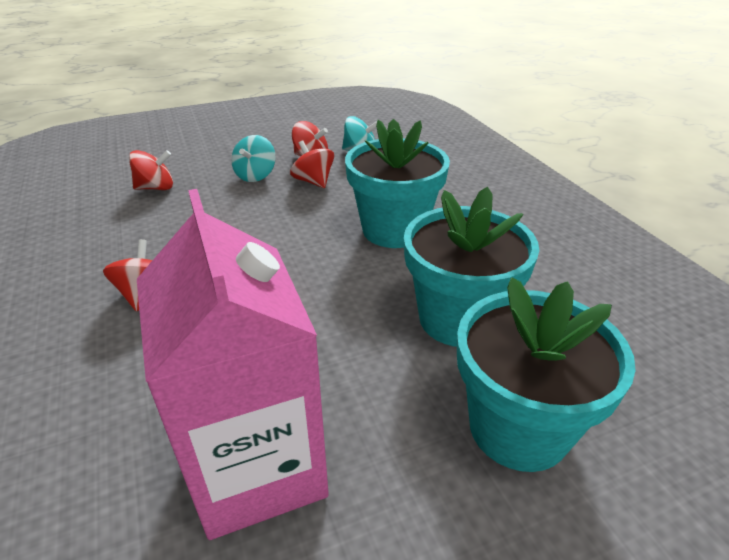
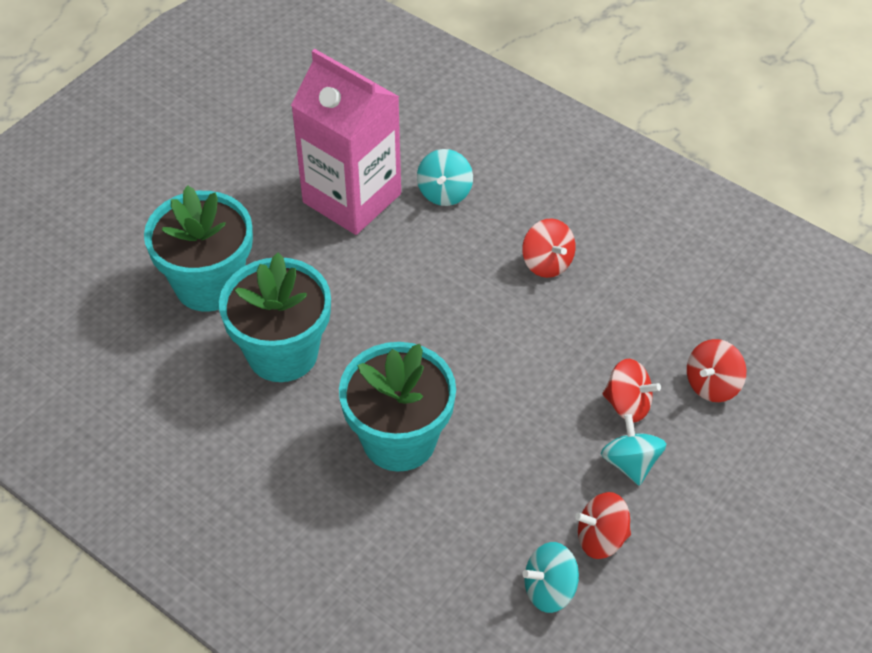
camera: 150 degrees right, 15 degrees up
(143, 415) = (444, 192): none -> turquoise spinning top
(313, 181) = (551, 485): red spinning top -> red spinning top (628, 404)

